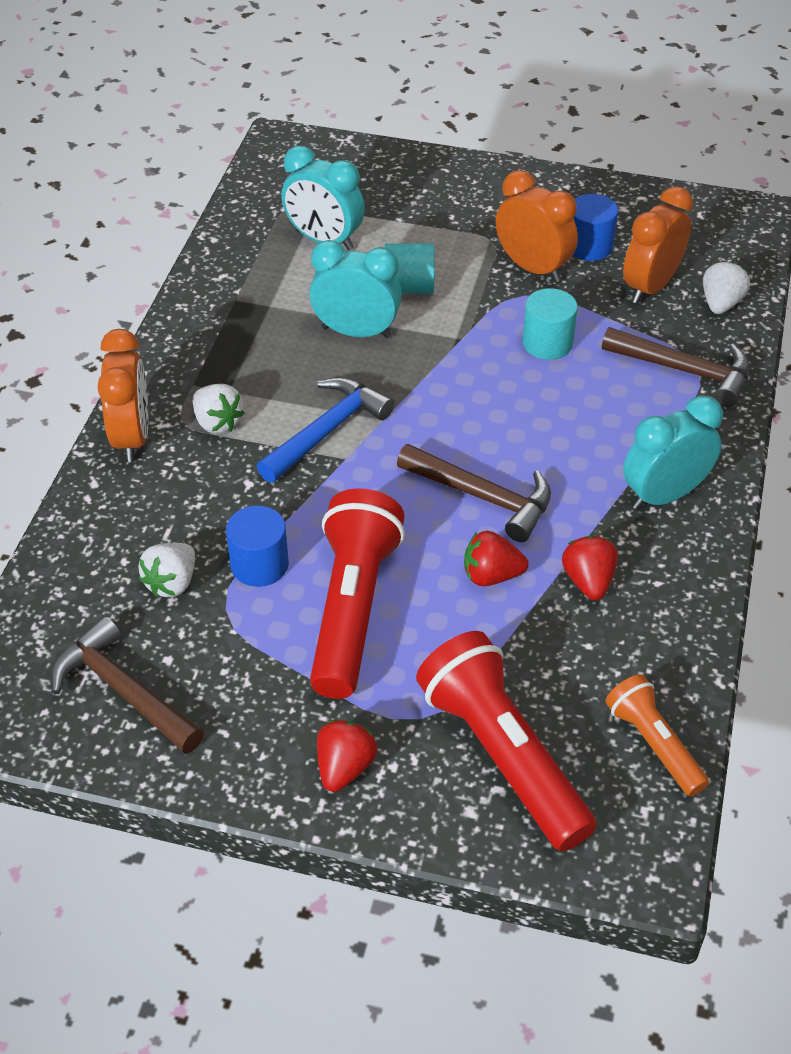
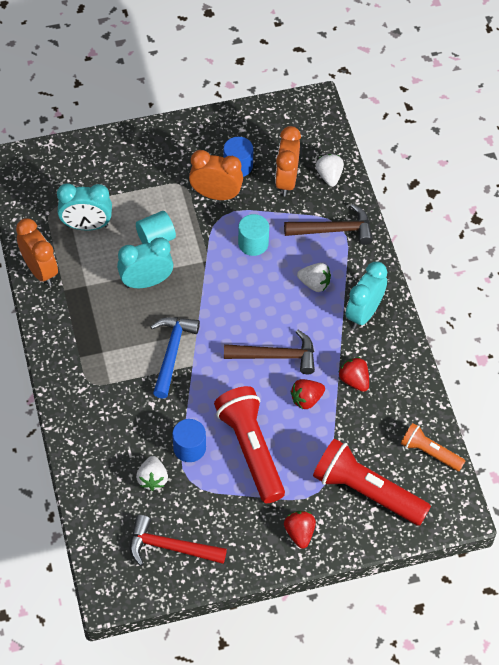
camera: 30 degrees left, 10 degrees up
(123, 691) = (170, 547): brown hammer -> red hammer
(132, 437) = (70, 405): orange clock -> orange clock (40, 270)
(217, 422) = (110, 375): white strawberry -> white strawberry (314, 284)

